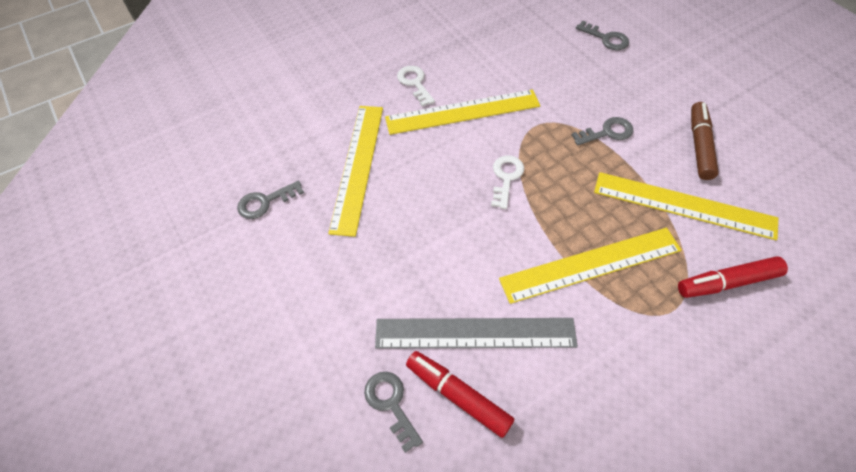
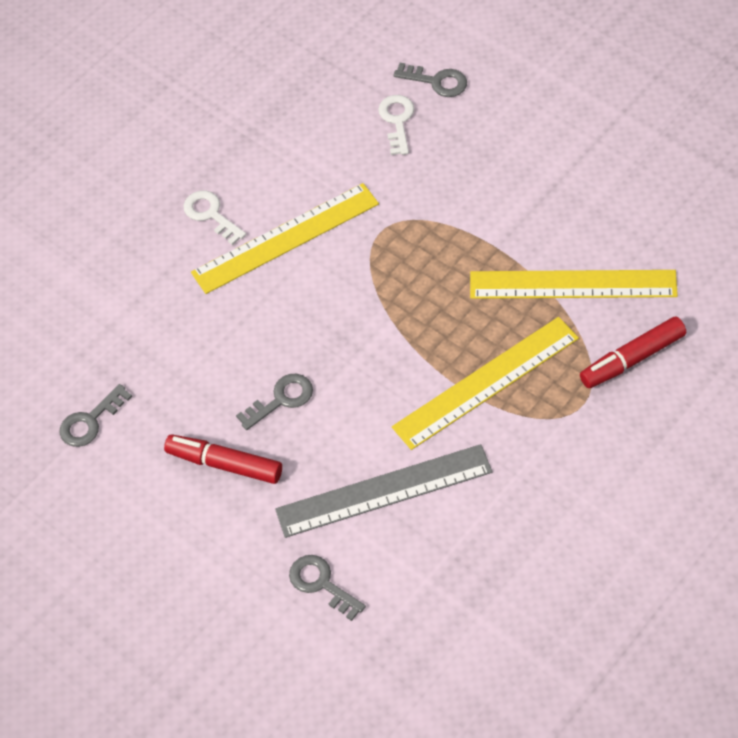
camera: 15 degrees left, 0 degrees up
(357, 166) = (183, 346): yellow ruler -> none
(458, 396) = (386, 555): red marker -> red marker (224, 464)
(506, 178) = (365, 309): white key -> white key (397, 121)
(607, 132) = (468, 217): grey key -> grey key (281, 399)
(699, 145) = (578, 204): brown marker -> none

